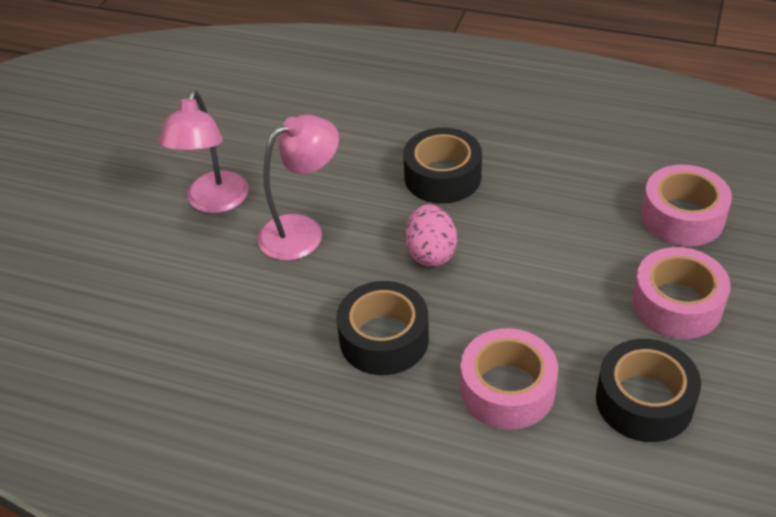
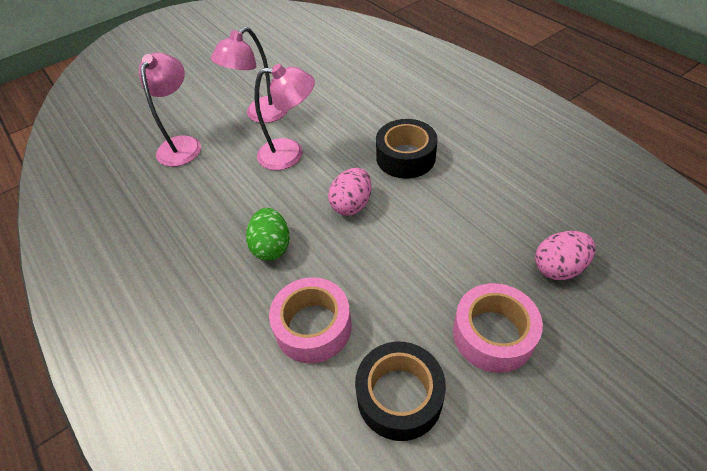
camera: 35 degrees right, 5 degrees up
(142, 283) = (182, 144): none -> pink lamp
(384, 339) = (271, 247): black tape -> green egg
(682, 217) = (558, 267): pink tape -> pink egg

